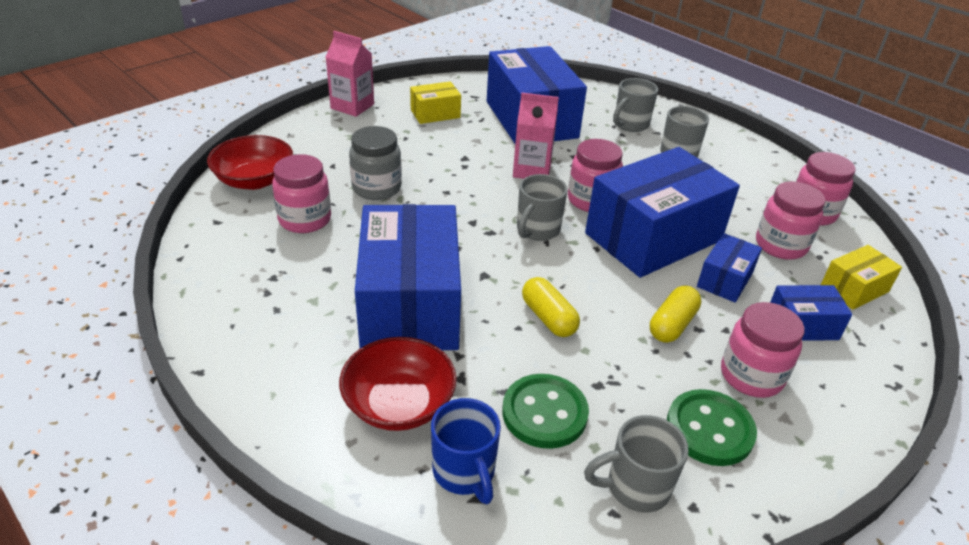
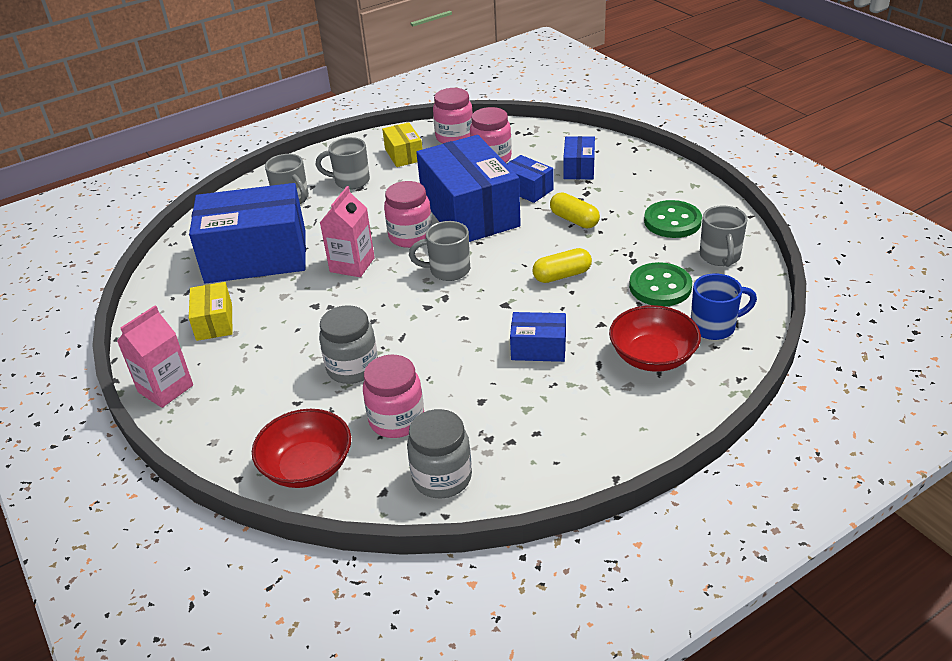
camera: 75 degrees left, 0 degrees up
(226, 252) = (442, 478): none -> grey jar
(410, 304) = (538, 348): blue box -> blue box, size x0.46
(537, 230) = (448, 270): grey mug -> grey mug turned 135 degrees clockwise
(751, 376) = (626, 197): pink jar -> none
(854, 289) = (544, 141): yellow box -> yellow box (404, 155)

